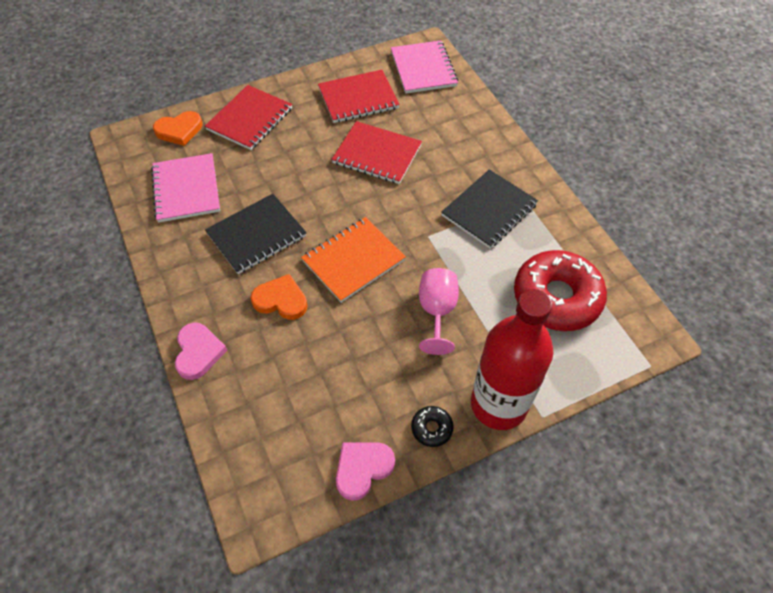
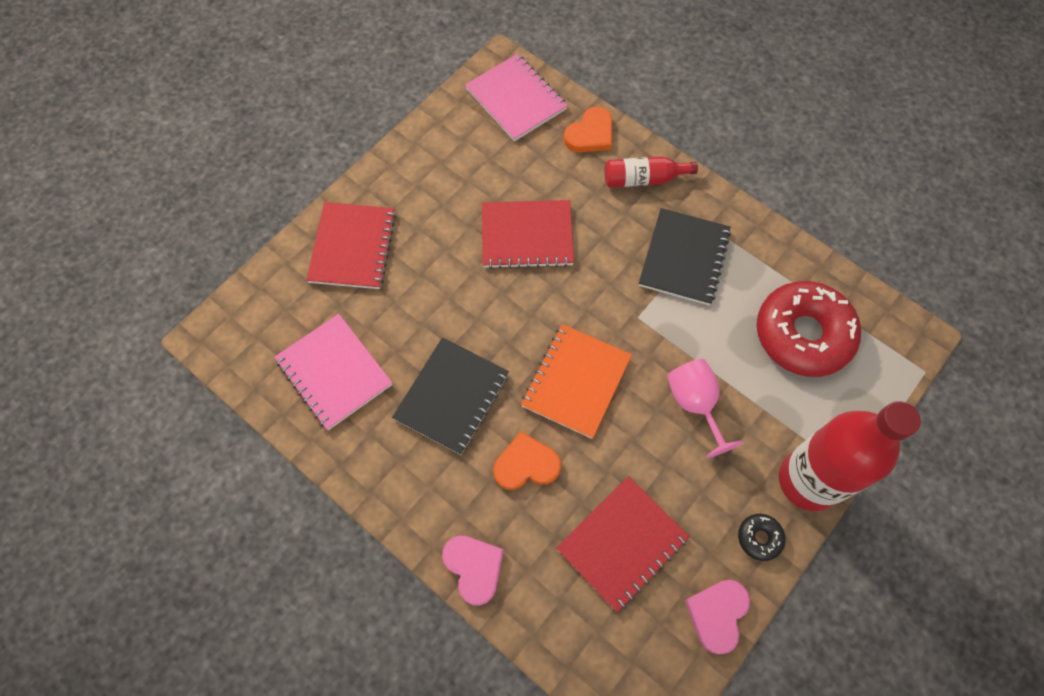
camera: 25 degrees left, 10 degrees up
(179, 130) = (275, 297): orange heart -> orange heart (590, 134)
(358, 98) = (464, 168): red notebook -> red notebook (622, 543)
(488, 148) = (643, 179): none -> red bottle

